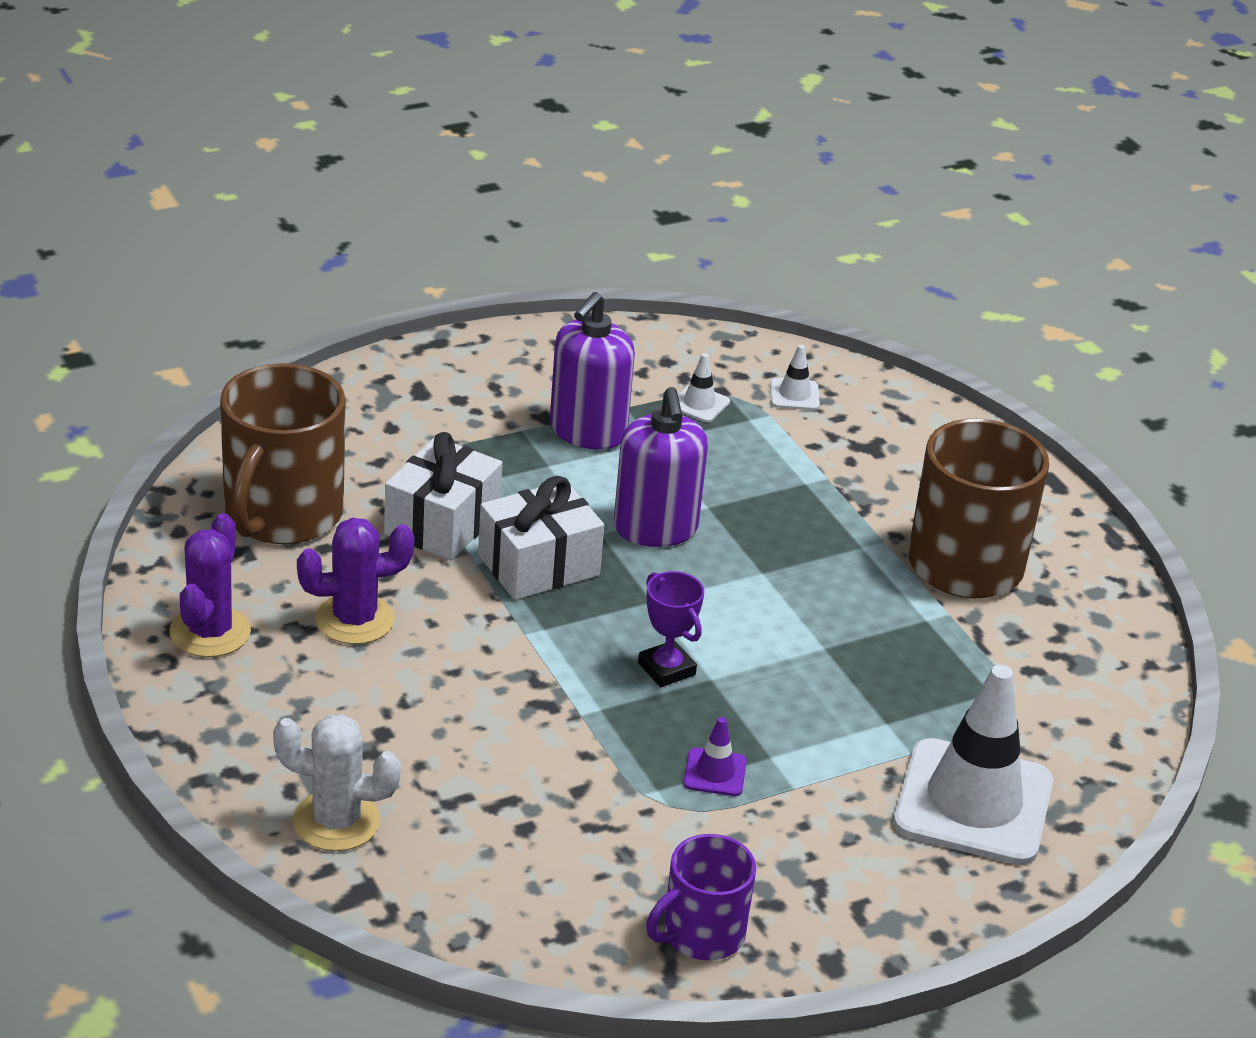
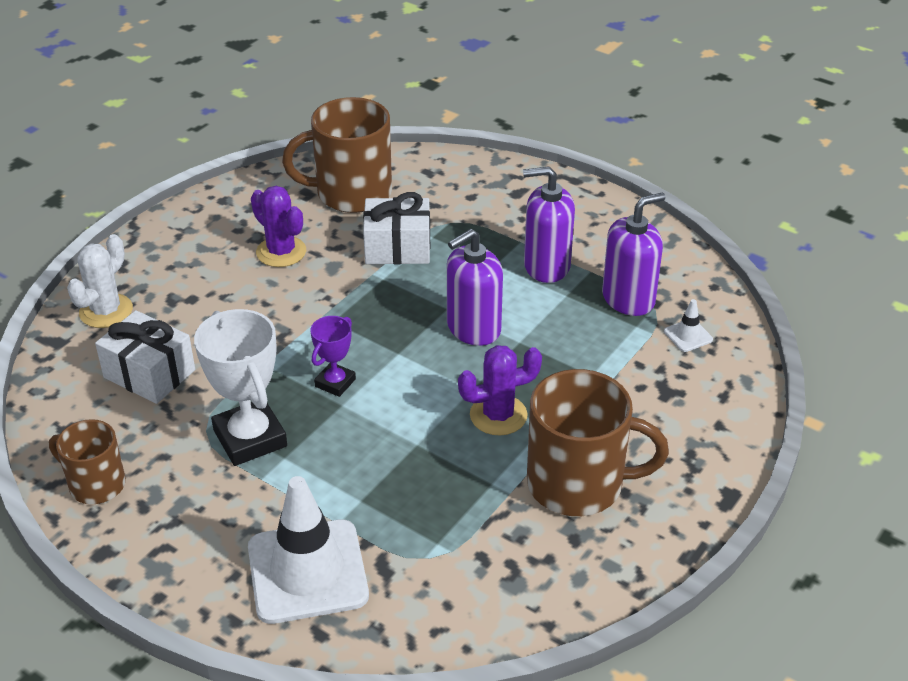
camera: 65 degrees right, 5 degrees up
(210, 632) = (230, 211): purple cactus -> purple cactus (498, 415)
(336, 821) = (106, 311): white cactus -> white cactus turned 45 degrees clockwise
(538, 565) = (392, 297): white gift -> white gift (149, 374)
(699, 404) = (628, 299): white traffic cone -> purple soap dispenser
(701, 934) = (95, 484): purple mug -> brown mug
(715, 773) = (250, 438): purple traffic cone -> white trophy

